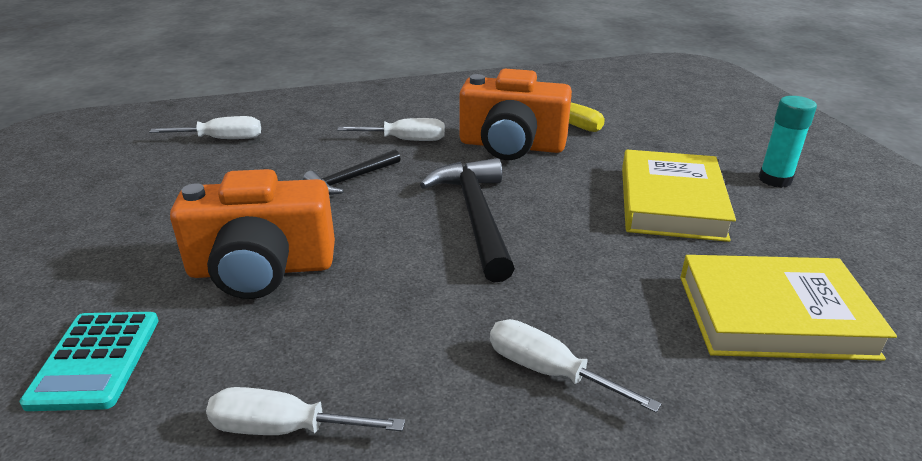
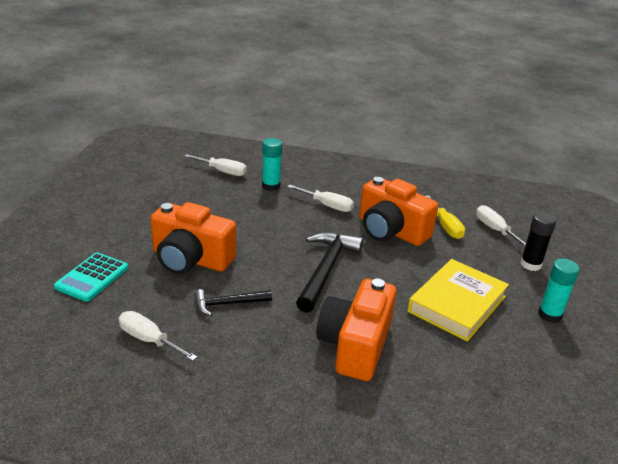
camera: 25 degrees right, 0 degrees up
(308, 138) = (271, 186): none -> turquoise glue stick
(351, 179) = (274, 222): black hammer -> black hammer (228, 304)
(548, 371) = (288, 366): white screwdriver -> white screwdriver (495, 230)
(609, 301) = (355, 345): none -> orange camera
(697, 134) = (530, 264): none -> black glue stick
(774, 315) = (444, 391): yellow book -> none

